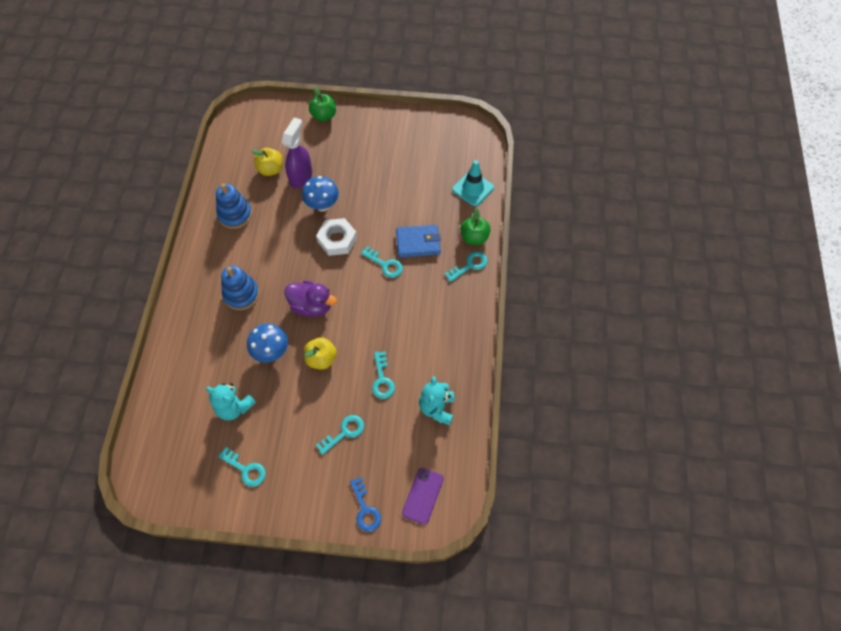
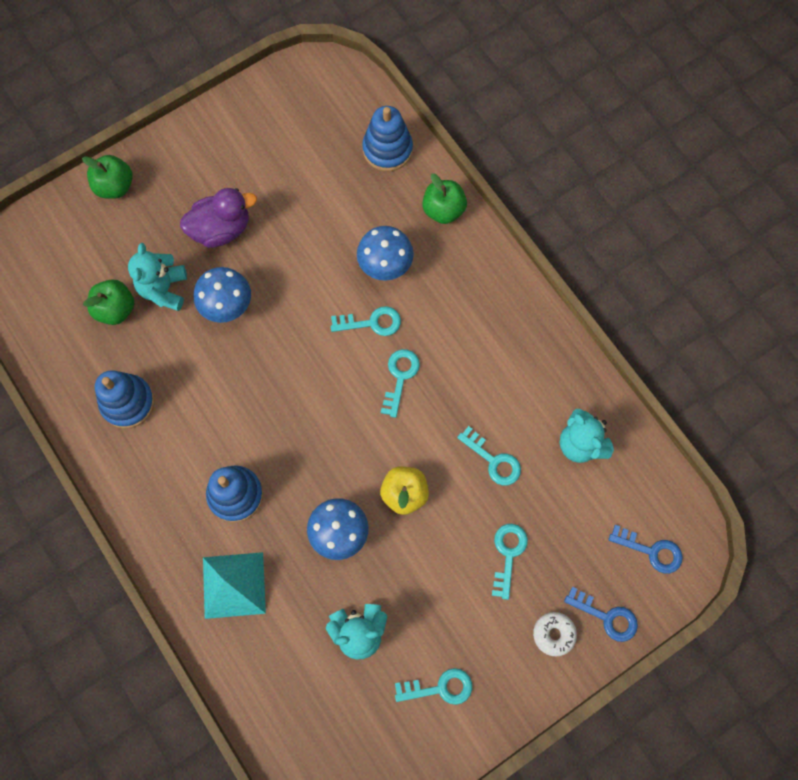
camera: 40 degrees left, 10 degrees up
(199, 335) = (234, 585): none -> turquoise pyramid
(271, 169) = (116, 309): yellow apple -> green apple
(301, 176) = (164, 289): purple spray bottle -> turquoise teddy bear
(312, 306) = (333, 440): purple duck -> purple duck (221, 229)
(329, 493) = (553, 634): none -> white donut
(337, 240) = (286, 336): white nut -> none
(418, 243) = (385, 266): blue wallet -> blue mushroom
(423, 495) = (651, 551): purple phone -> blue key
(469, 265) = (468, 248): turquoise key -> turquoise key (400, 377)
(473, 188) = (387, 149): turquoise traffic cone -> blue stacking toy

